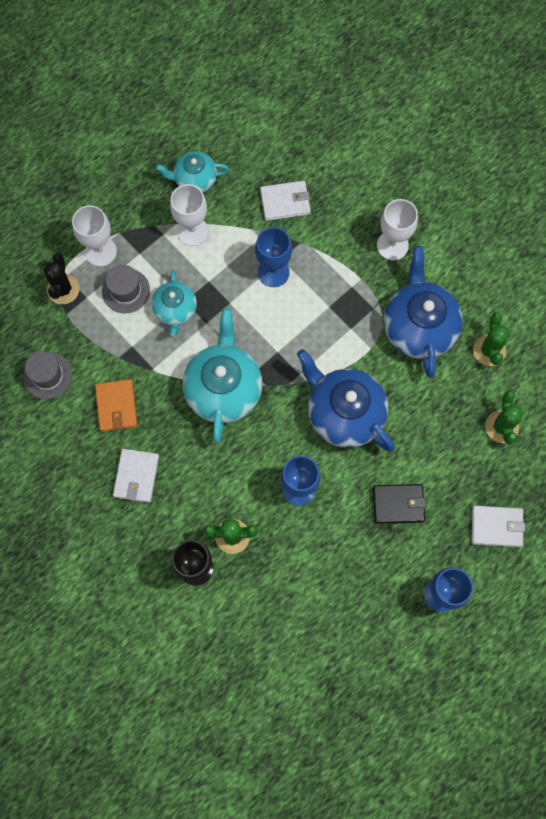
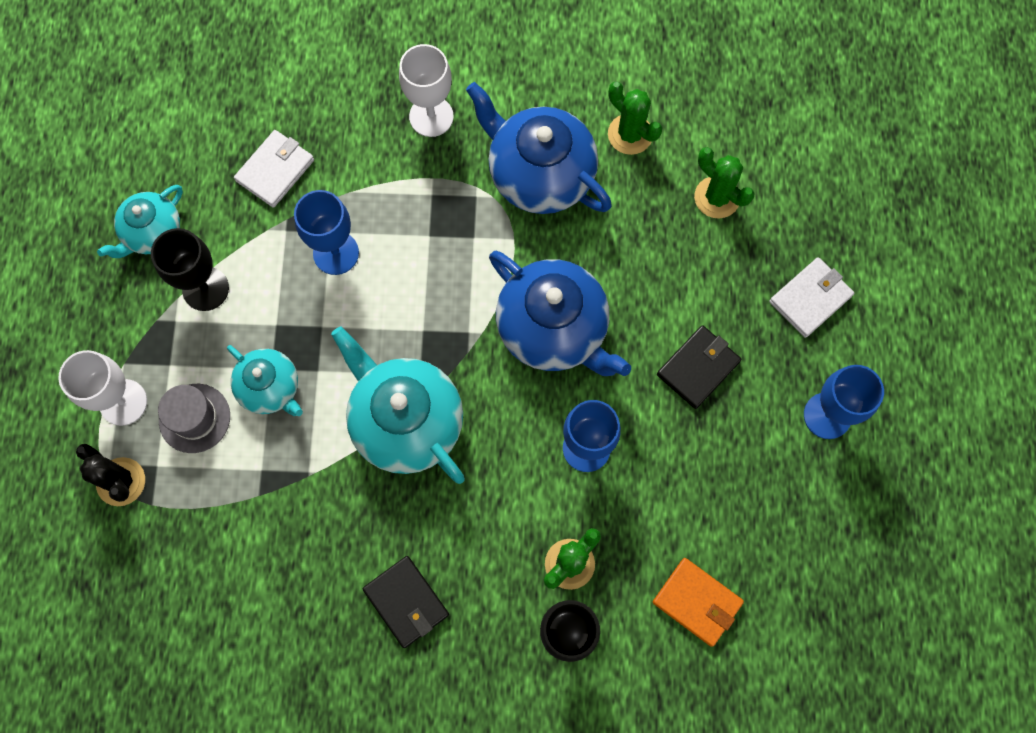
camera: 45 degrees left, 0 degrees up
(47, 375) = (198, 591): grey hat -> none
(116, 406) = (309, 549): orange wallet -> orange wallet (697, 602)
(136, 476) = (406, 602): white wallet -> black wallet
(192, 231) = (205, 289): white goblet -> black goblet
(344, 413) = (554, 329): blue teapot -> blue teapot turned 135 degrees counterclockwise

